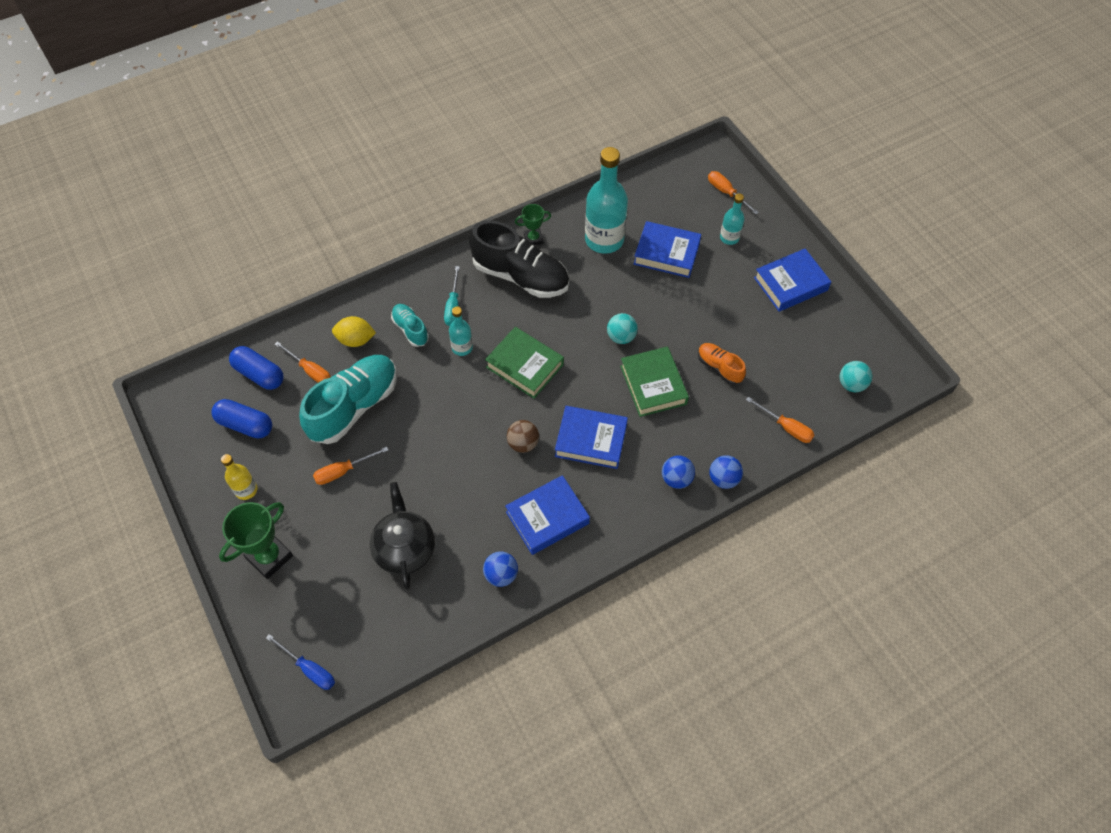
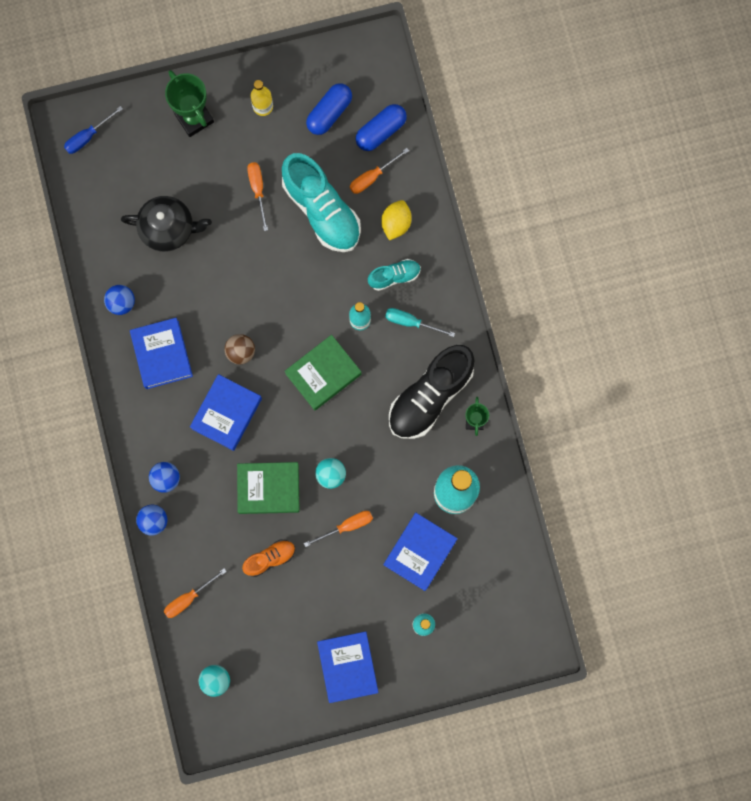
camera: 105 degrees right, 20 degrees up
(726, 193) = (484, 643): orange screwdriver -> orange screwdriver (347, 526)

